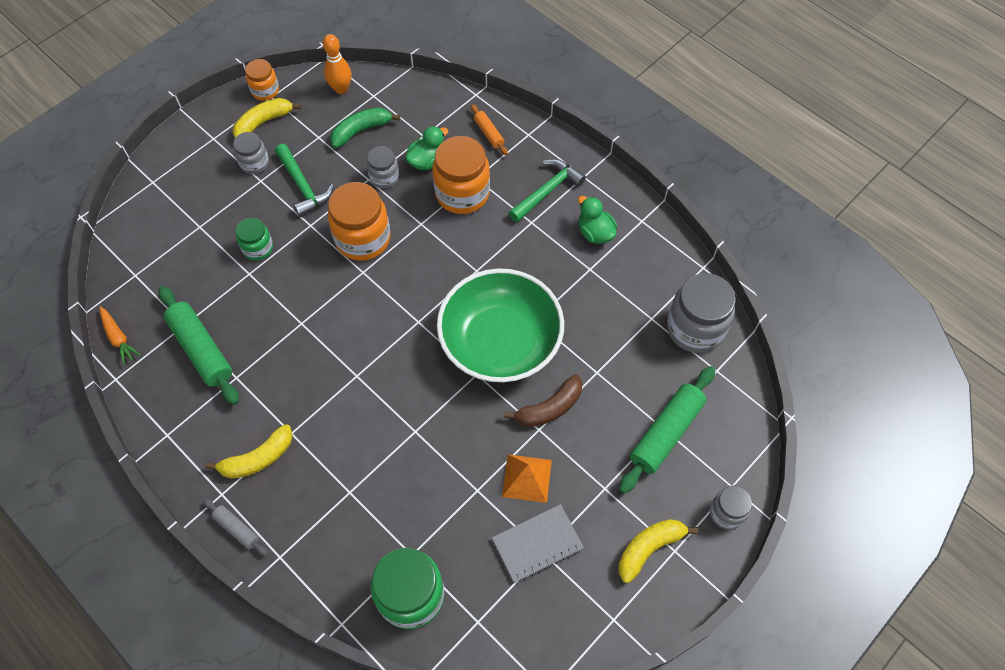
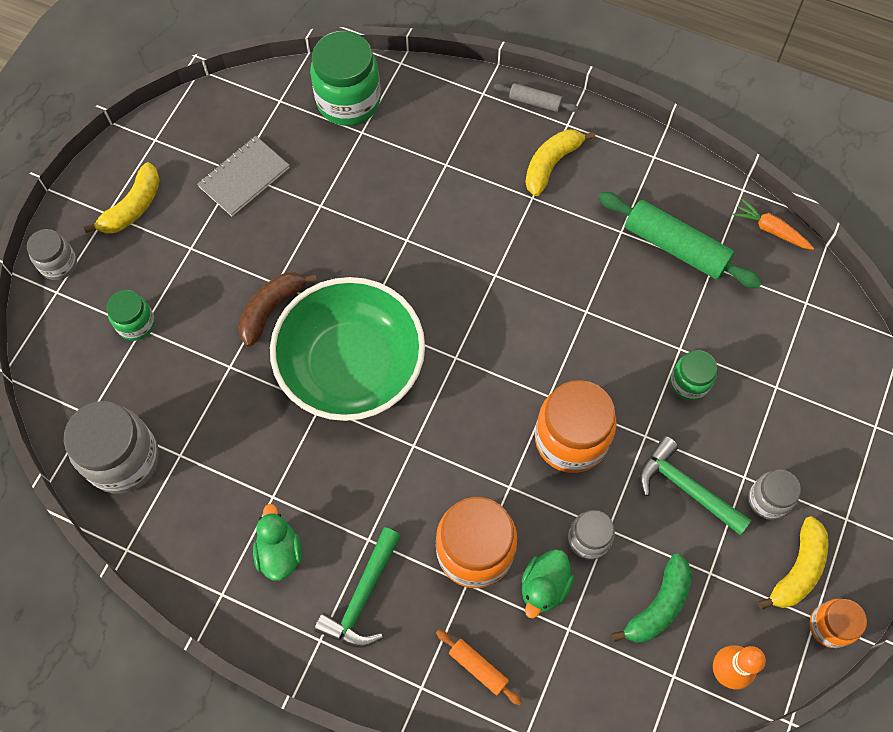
camera: 160 degrees right, 5 degrees up
(526, 478) = (274, 232): orange pyramid -> none
(595, 233) = (279, 552): green duck -> green duck turned 135 degrees counterclockwise
(666, 433) = (136, 324): green rolling pin -> green jar

